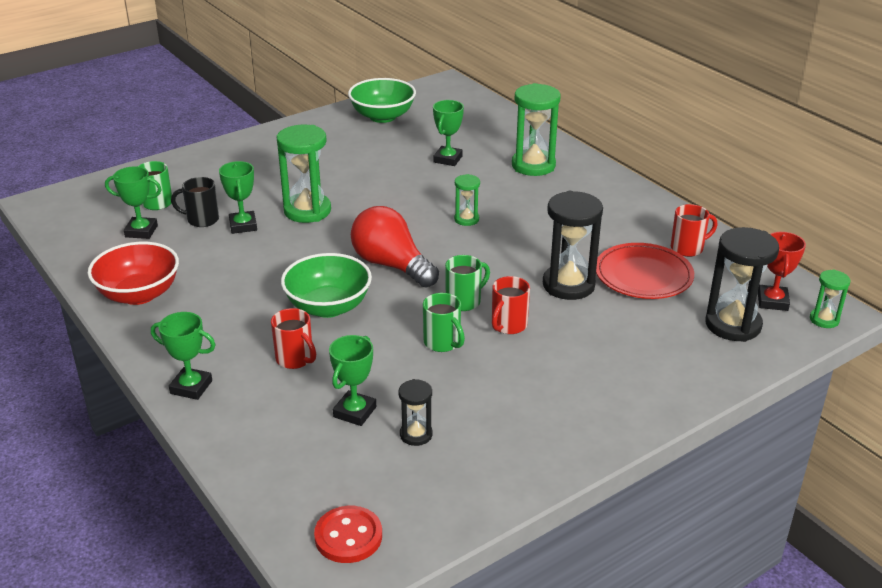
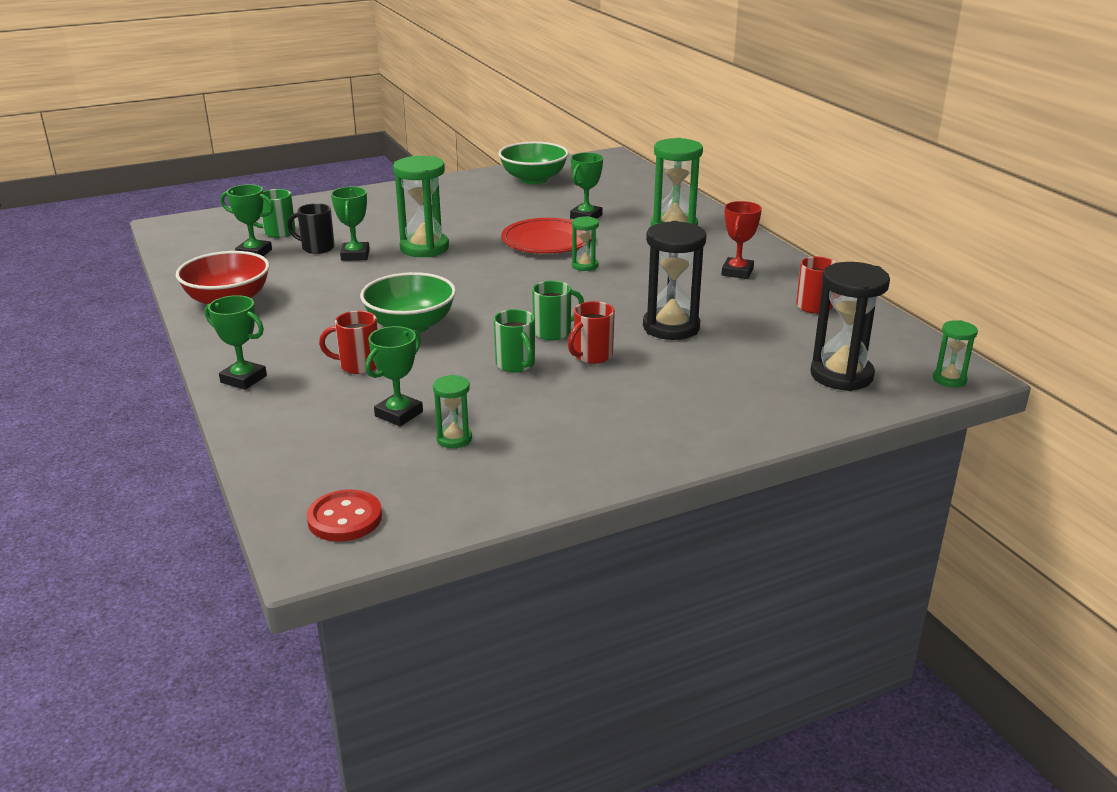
camera: 10 degrees right, 5 degrees down
(295, 359) = (358, 365): red mug -> red mug turned 120 degrees clockwise
(391, 265) = (490, 297): red light bulb -> none
(416, 434) = (454, 439): black hourglass -> green hourglass
(643, 275) = (756, 325): red plate -> red plate (547, 241)
(772, 301) = (895, 359): red trophy -> red trophy (737, 272)

